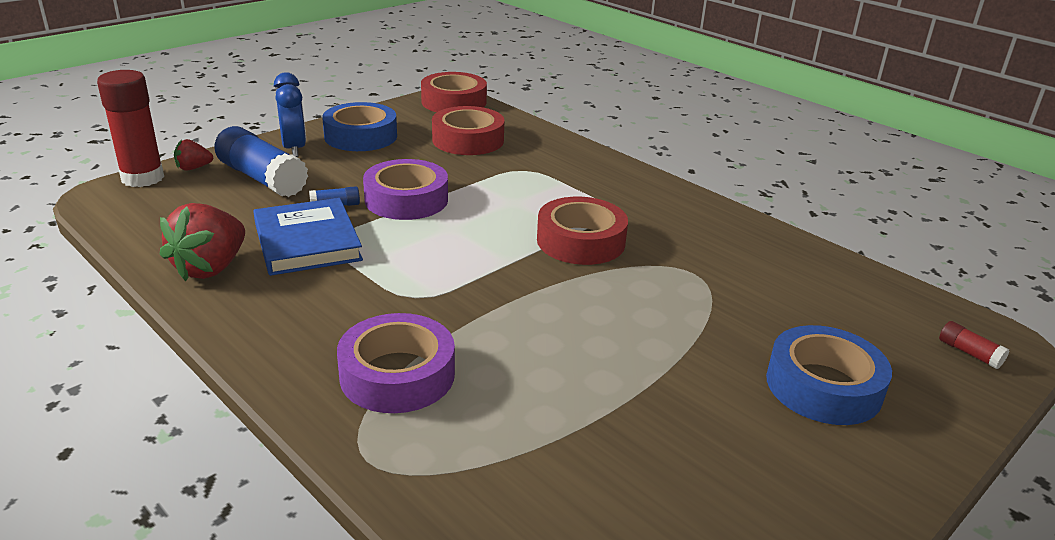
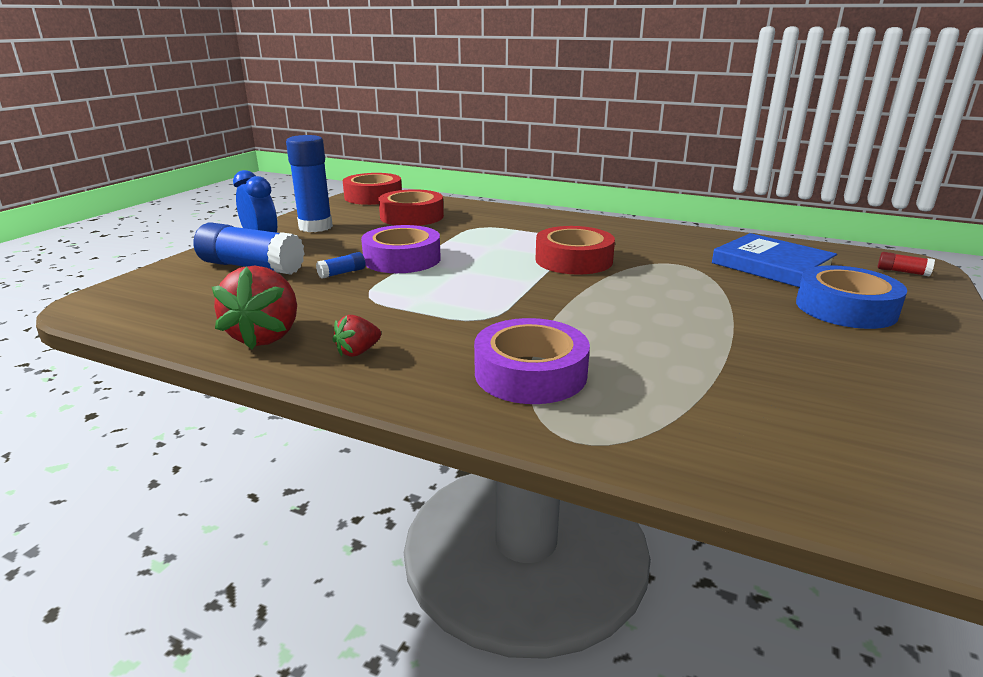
camera: 20 degrees left, 5 degrees down
(142, 178) = (124, 285): red glue stick -> none
(193, 168) = (173, 270): red strawberry -> red strawberry (358, 352)
(307, 242) = (343, 301): blue book -> blue book (771, 265)
(361, 136) = (315, 227): blue tape -> blue glue stick

